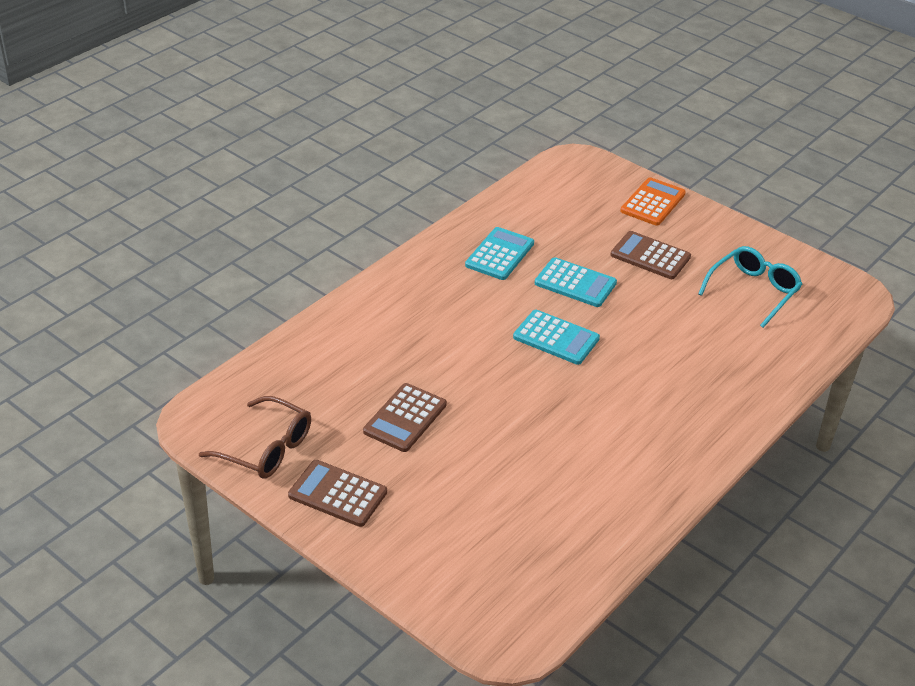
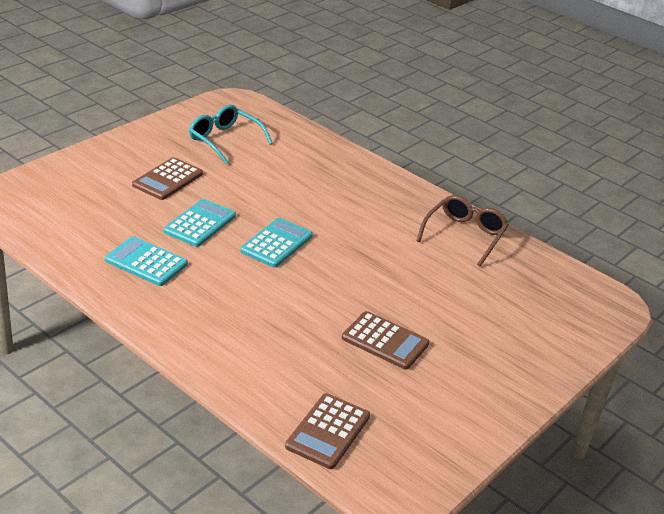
camera: 90 degrees left, 5 degrees down
(266, 449) = (435, 437): brown glasses -> brown glasses (464, 235)
(337, 494) = (487, 389): brown calculator -> brown calculator (328, 431)
(653, 202) = (86, 166): orange calculator -> none

